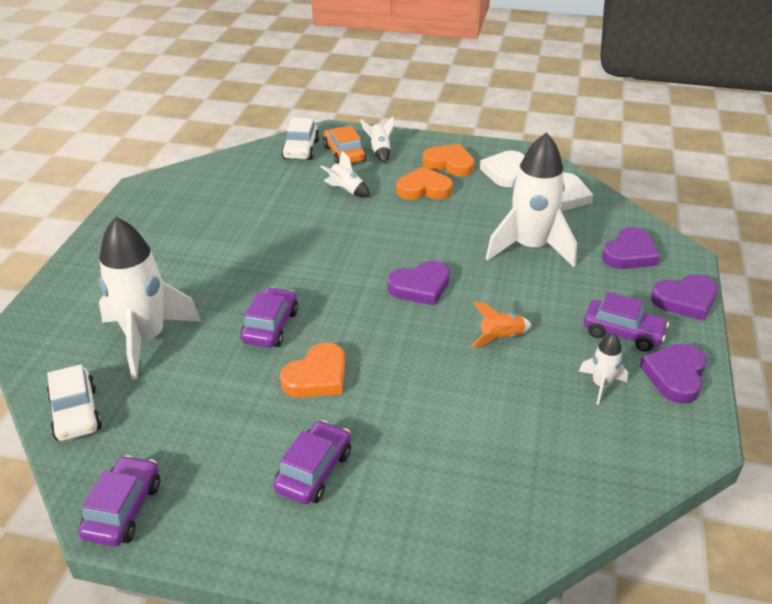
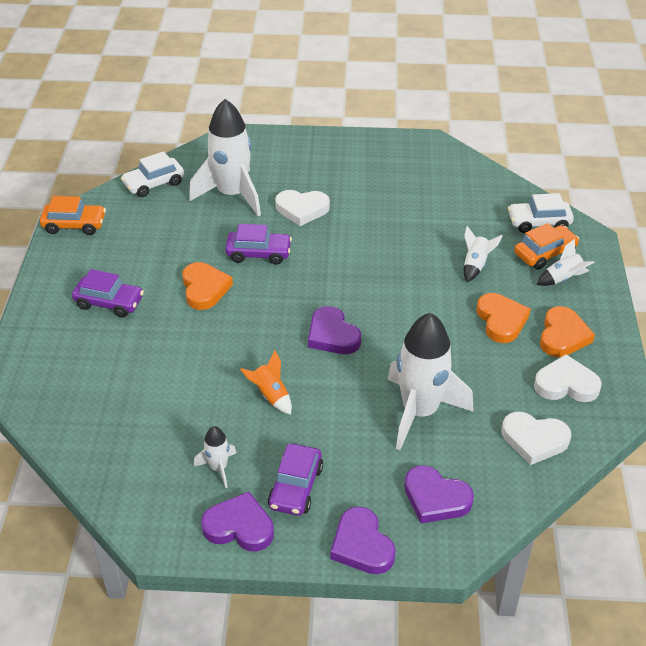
camera: 80 degrees right, 5 degrees up
(123, 509) = (74, 225): purple car -> orange car
(206, 285) = (302, 209): none -> white heart
(317, 376) = (204, 289): orange heart -> orange heart turned 135 degrees counterclockwise

